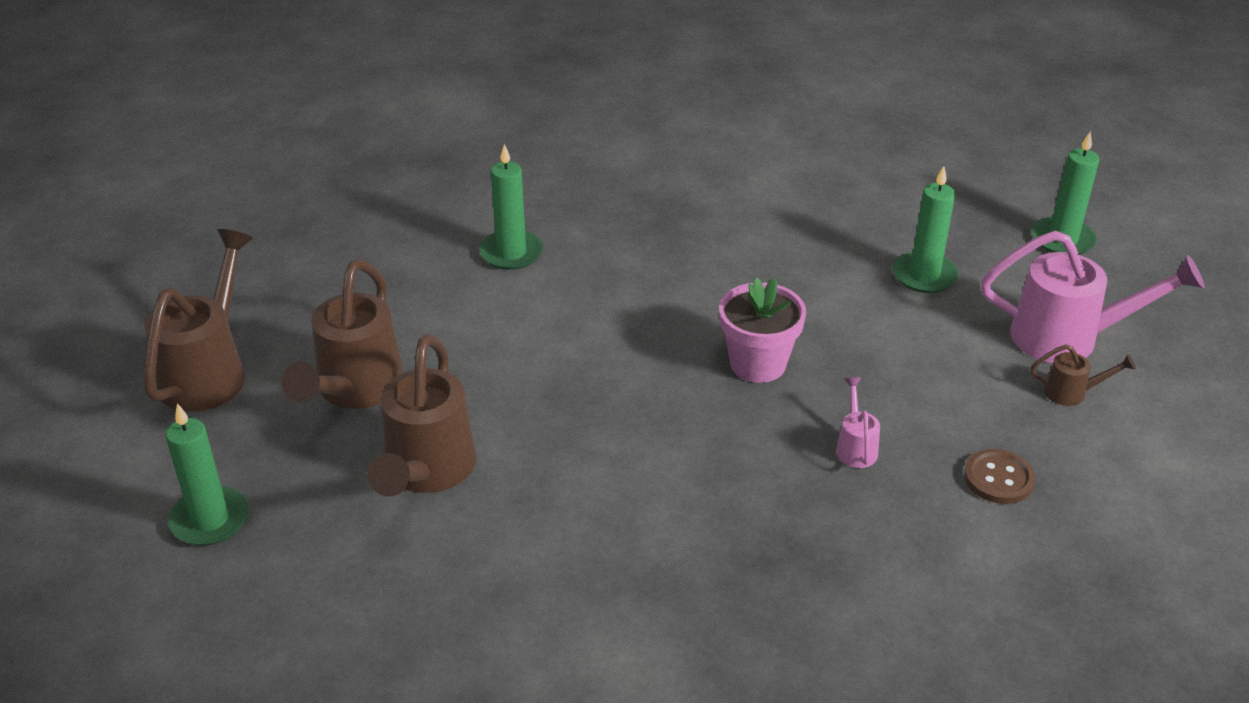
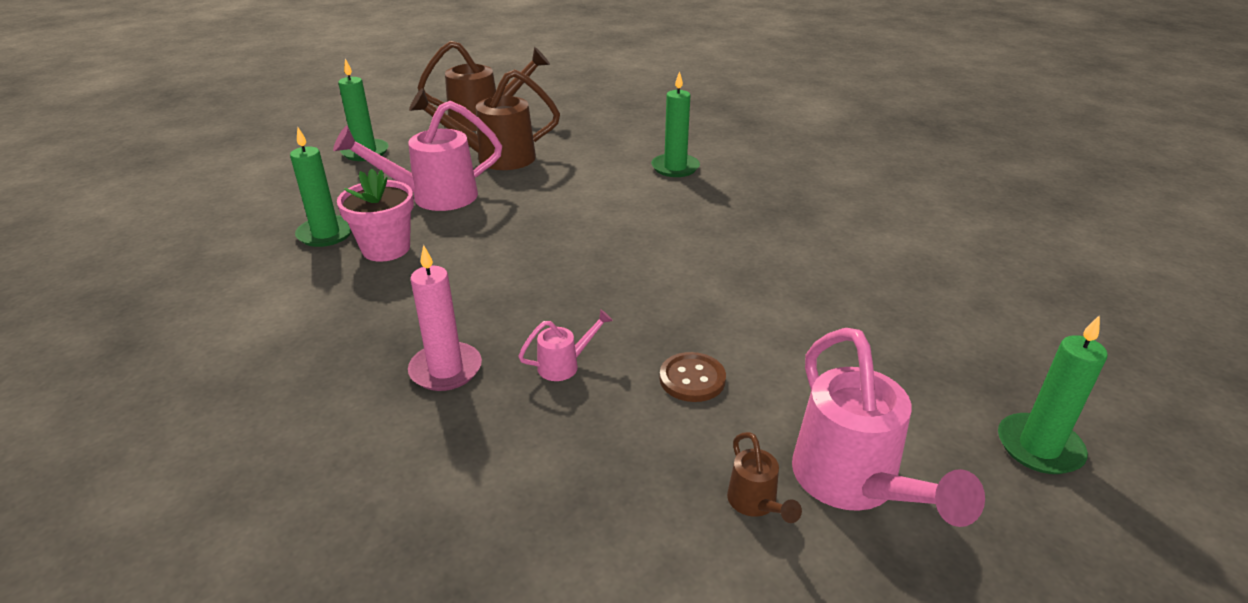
camera: 65 degrees right, 5 degrees down
(426, 473) = (433, 197): brown watering can -> pink watering can
(757, 364) = (637, 291): pink flower pot -> pink flower pot (386, 249)
(822, 532) = (446, 370): none -> pink candle
(924, 276) = (853, 356): green candle -> green candle (326, 234)
(998, 478) = (574, 468): brown button -> brown button (692, 379)

